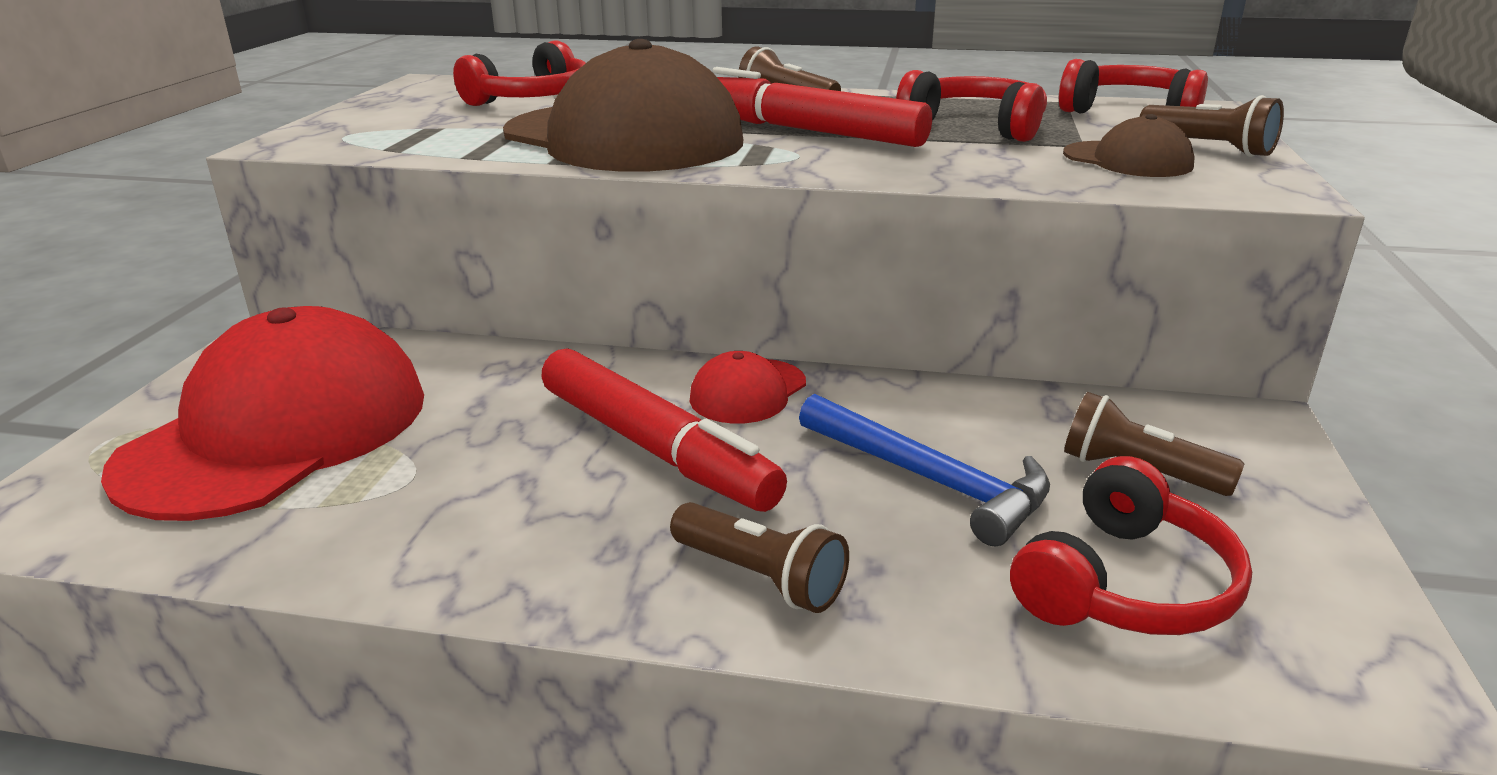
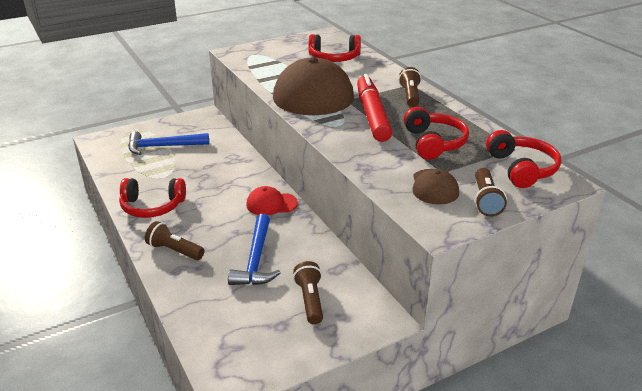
camera: 50 degrees right, 5 degrees up
(278, 431) = (163, 146): red cap -> blue hammer
(655, 447) = (219, 204): red marker -> none
(760, 577) = (174, 250): brown flashlight -> brown flashlight turned 120 degrees clockwise
(1125, 584) = (235, 316): red headphones -> red headphones (152, 206)

